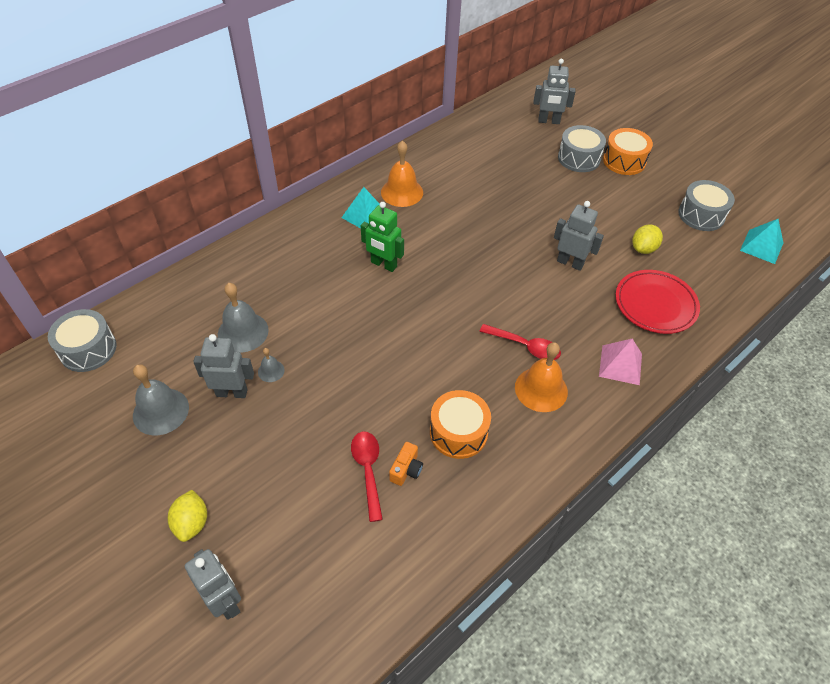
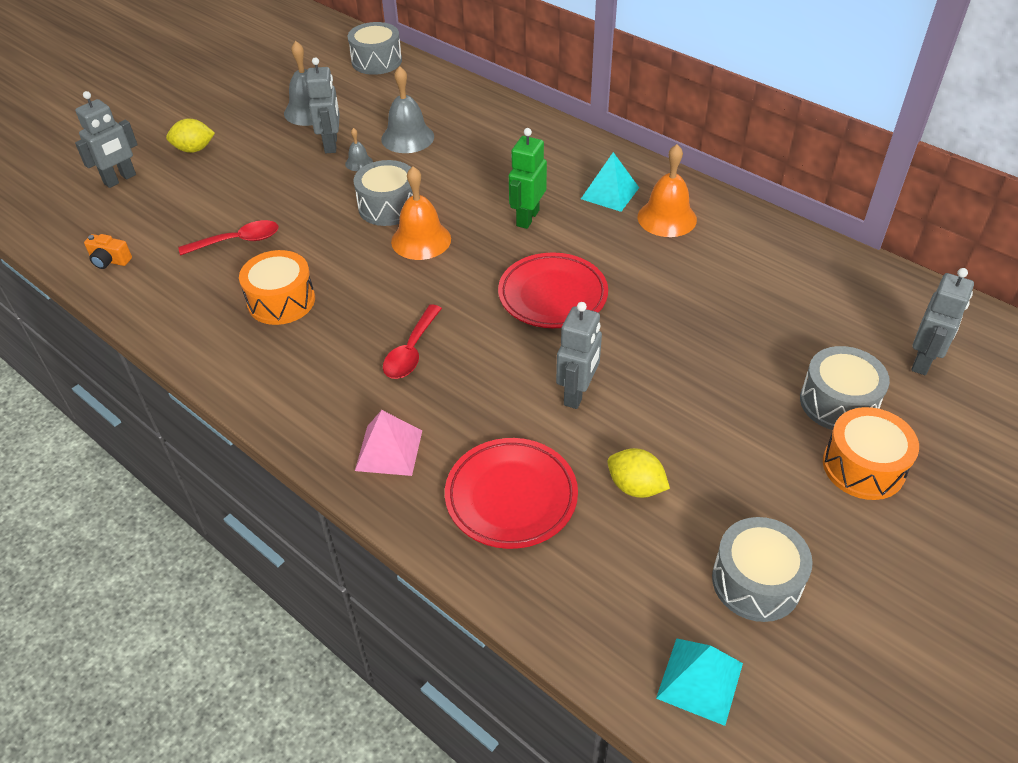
camera: 85 degrees right, 5 degrees down
(345, 351) = (388, 206): none -> grey drum
(406, 470) = (236, 267): orange camera -> orange camera (110, 261)
(475, 262) = (552, 295): none -> red plate
(541, 389) = (343, 368): orange bell -> orange bell (421, 240)
(549, 121) = (923, 361): grey robot -> grey robot turned 150 degrees counterclockwise

